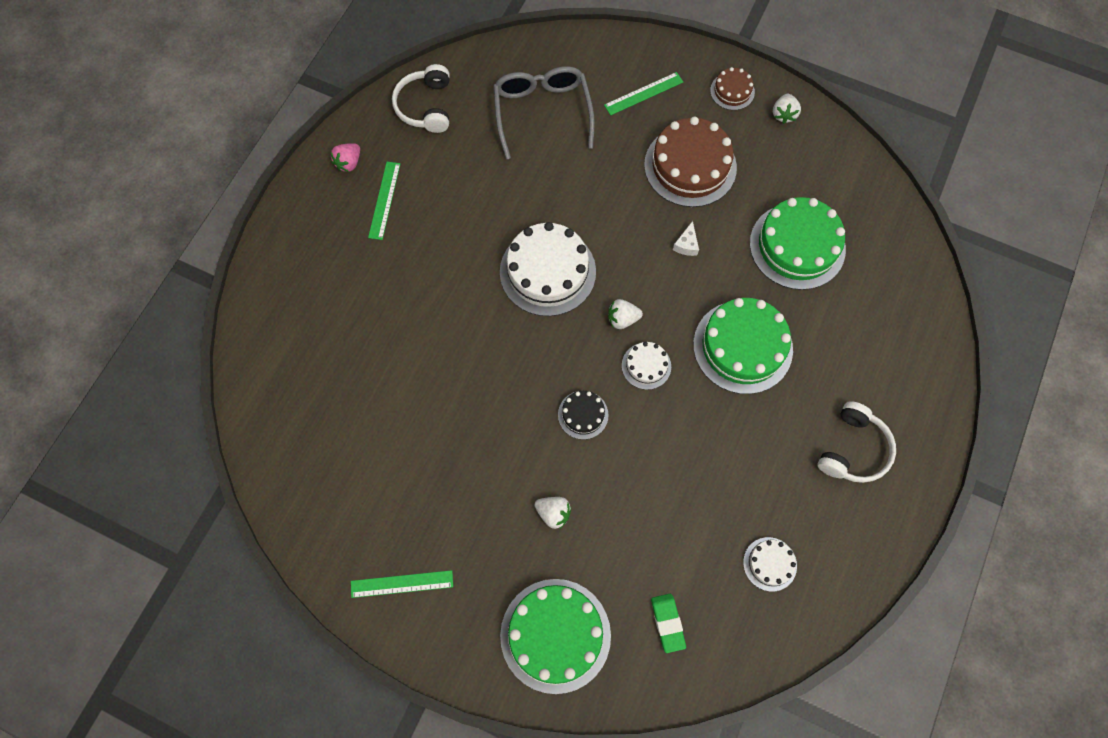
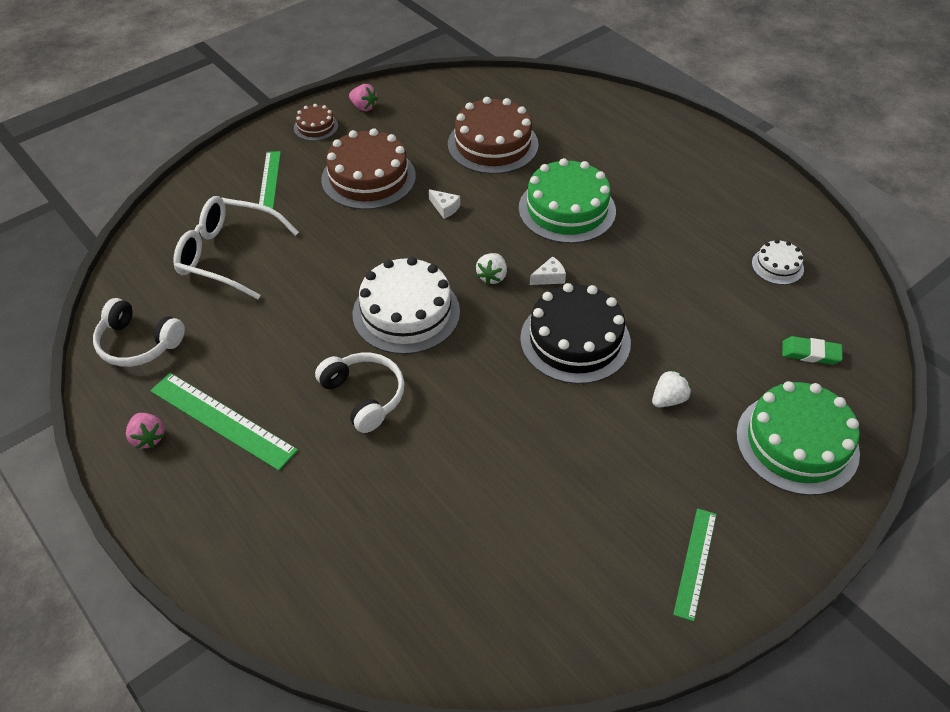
camera: 65 degrees left, 20 degrees down
(384, 200) = (222, 420): green ruler -> green ruler, size x1.57
(542, 112) = (227, 255): grey glasses -> white glasses
(583, 415) = (575, 340): black cake -> black cake, size x2.01
(646, 366) = (549, 277): white cake -> white cheese
(783, 114) = (364, 107): white strawberry -> pink strawberry
(797, 246) = (493, 144): green cake -> brown cake
(853, 449) = (695, 180): white headphones -> white headphones (364, 396)

